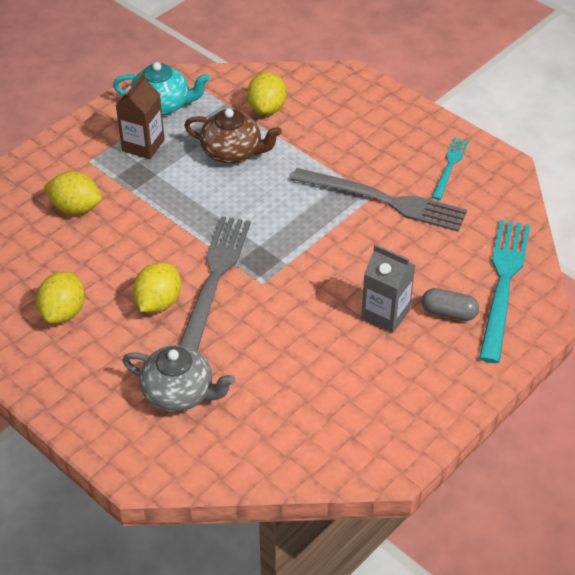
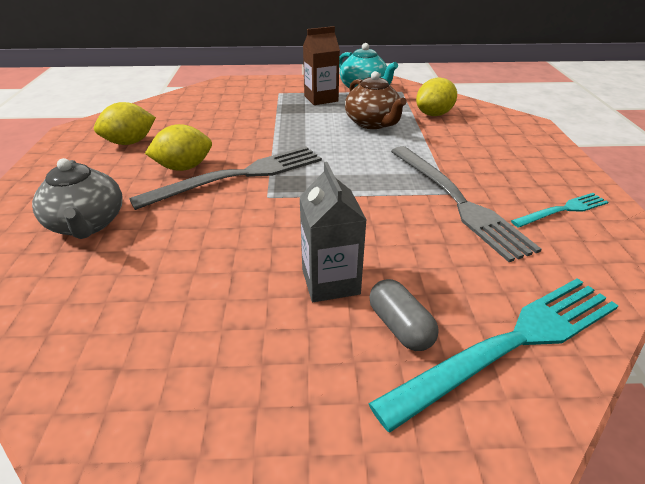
camera: 45 degrees right, 10 degrees down
(76, 208) = (233, 106): yellow lemon -> none

